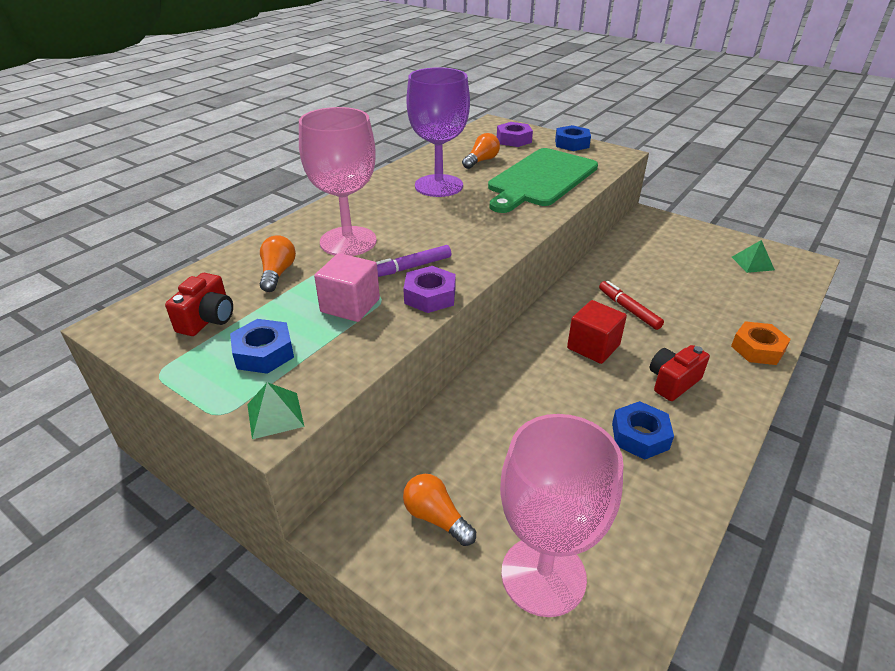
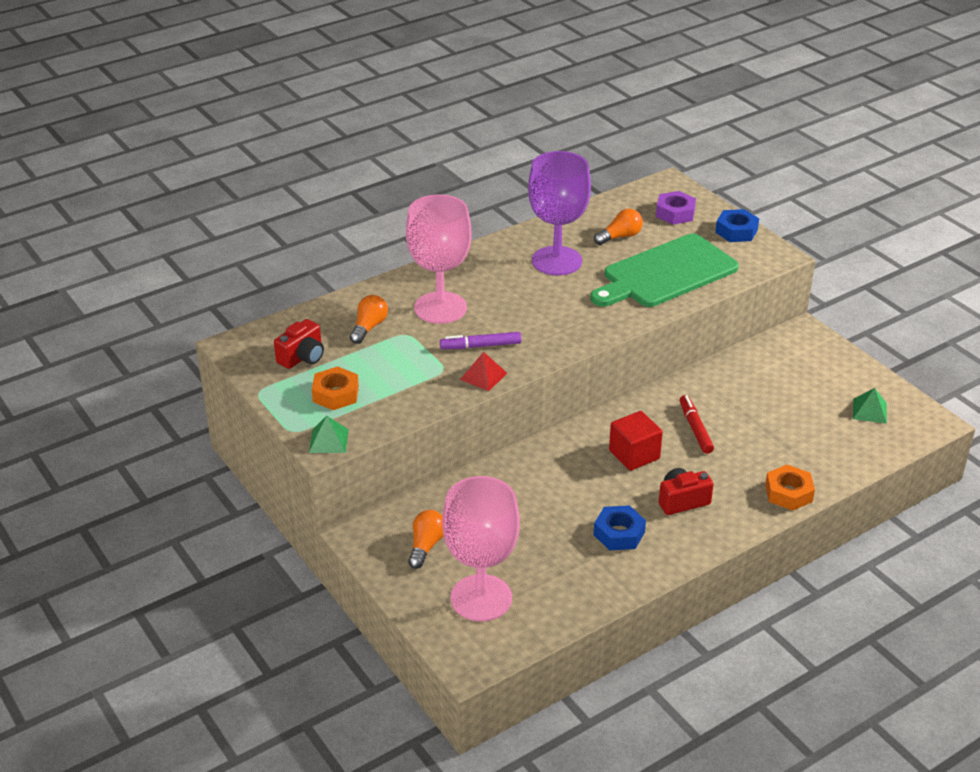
camera: 20 degrees right, 0 degrees up
(264, 353) = (335, 394): blue nut -> orange nut
(350, 305) = (415, 370): pink cube -> none
(430, 296) = (483, 376): purple nut -> red pyramid
(436, 517) = (426, 546): orange light bulb -> orange light bulb turned 45 degrees clockwise

